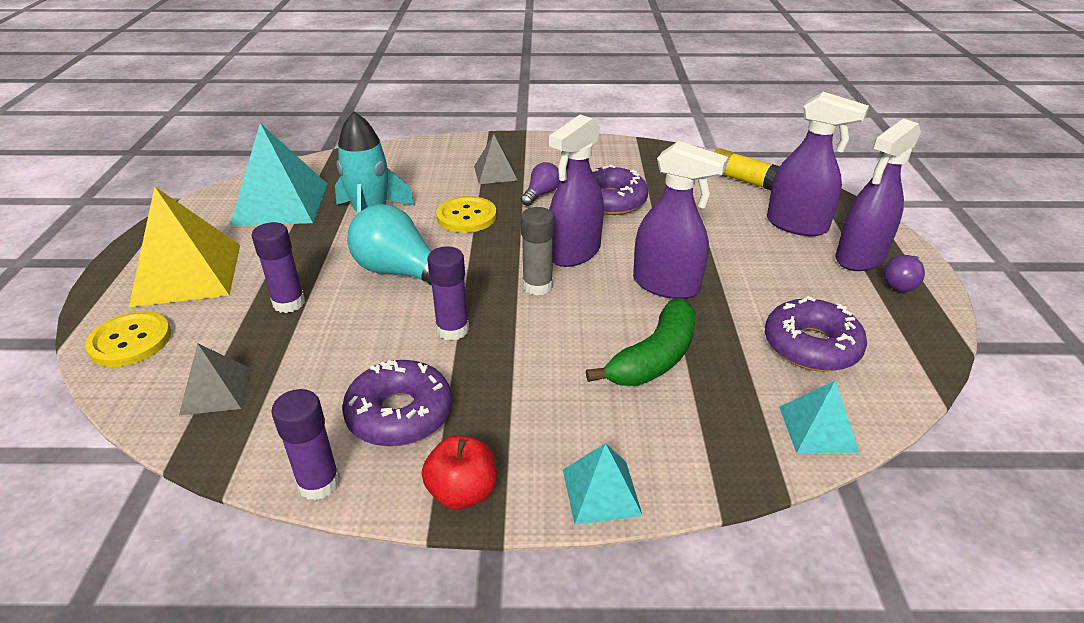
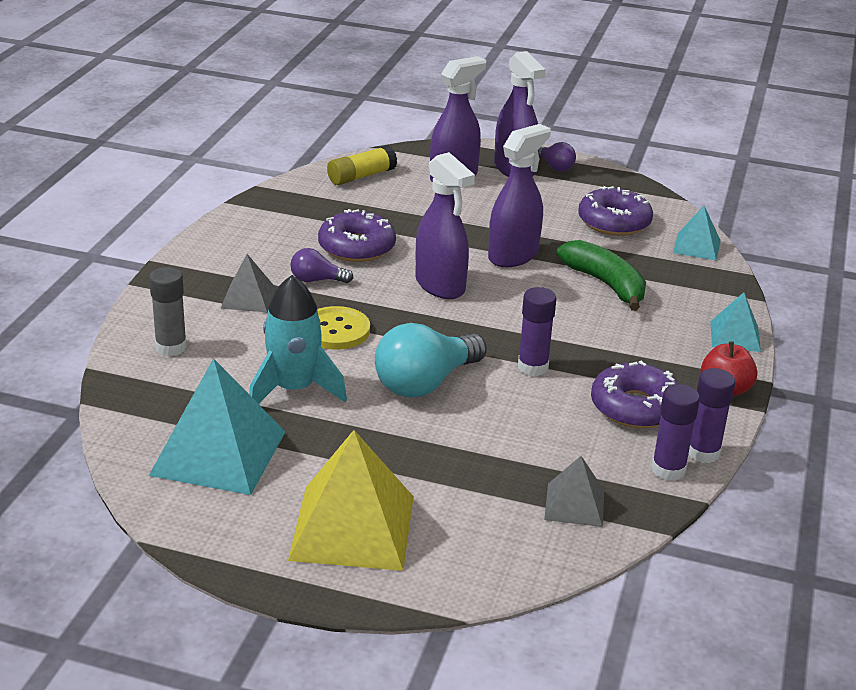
camera: 75 degrees left, 5 degrees down
(130, 341) = (471, 564): yellow button -> none
(289, 303) = (448, 456): purple glue stick -> purple glue stick (668, 470)
(537, 286) = (485, 314): grey glue stick -> grey glue stick (171, 347)
(541, 194) = (317, 280): purple light bulb -> purple light bulb turned 45 degrees counterclockwise

